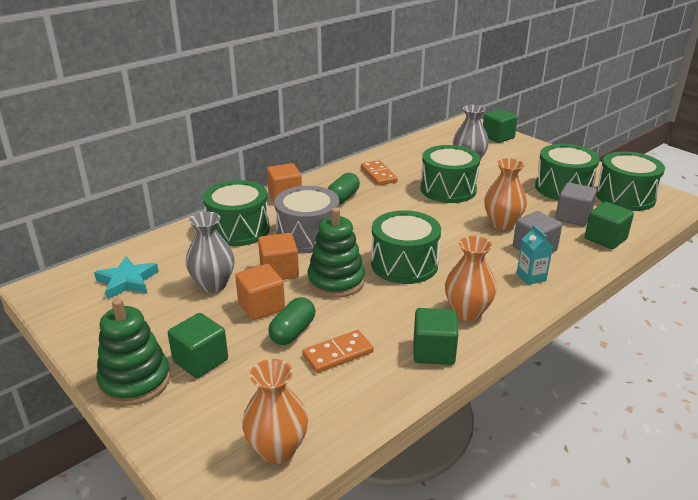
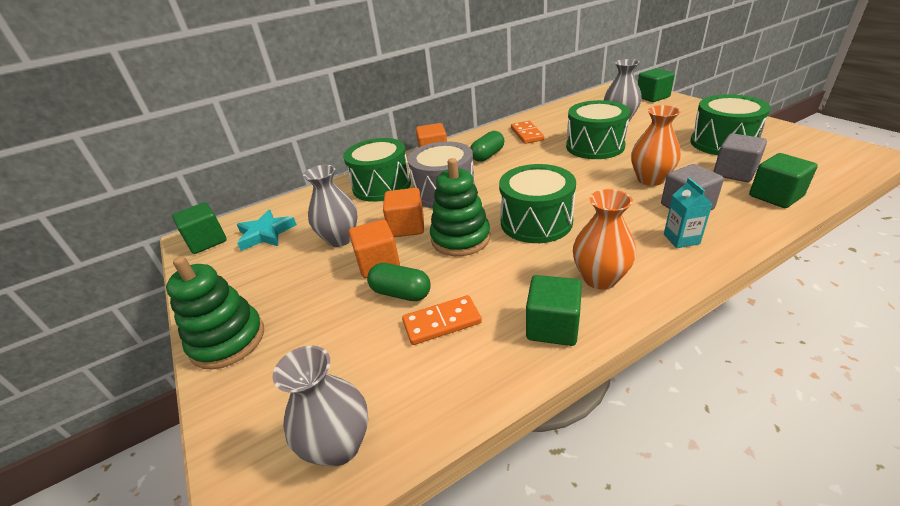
camera: 15 degrees right, 5 degrees up
(200, 360) = (298, 321): green cube -> green cube (207, 241)
(277, 449) = (339, 445): orange vase -> grey vase
(293, 332) = (401, 293): green capsule -> green capsule turned 75 degrees clockwise
(625, 197) = (798, 150): green drum -> none

